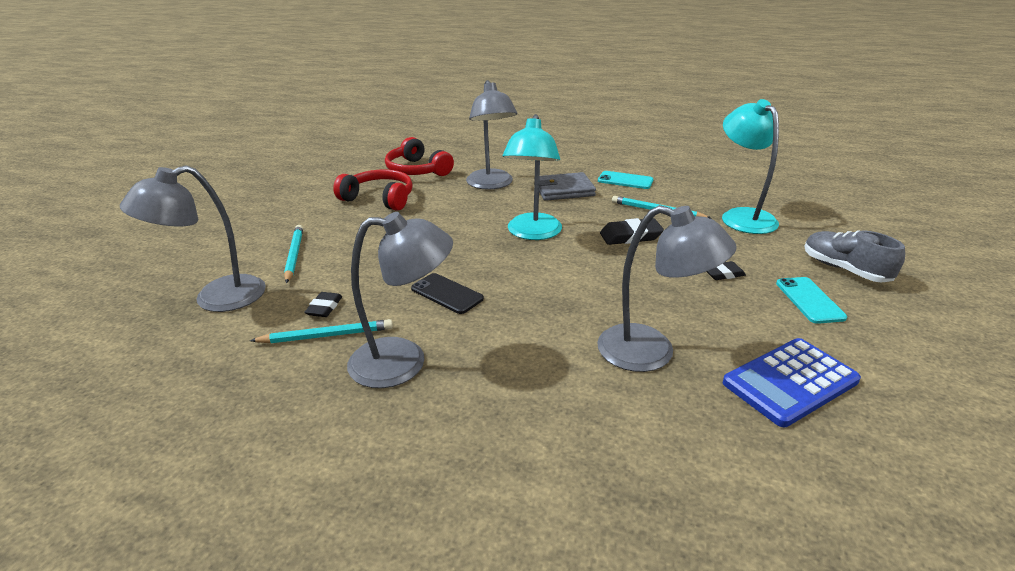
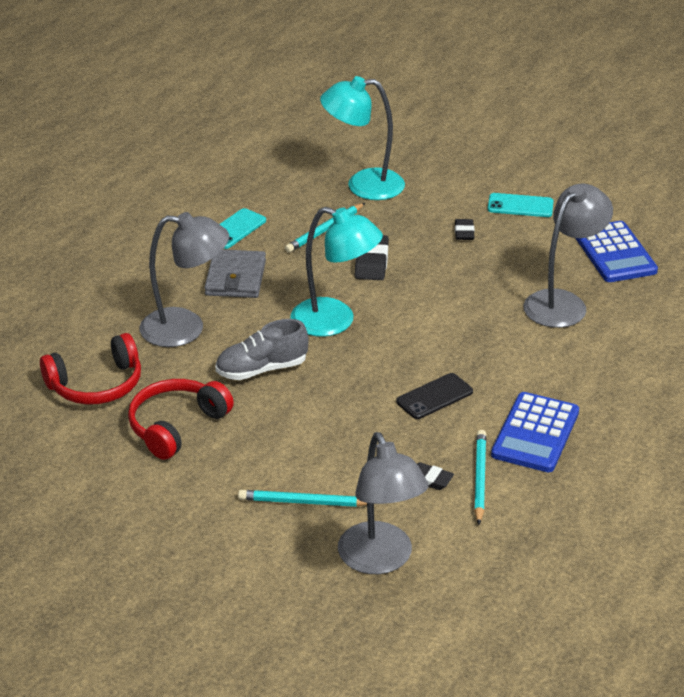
camera: 75 degrees left, 5 degrees up
(404, 362) = (535, 433): grey lamp -> blue calculator
(844, 269) = (482, 171): grey shoe -> grey shoe (261, 369)

